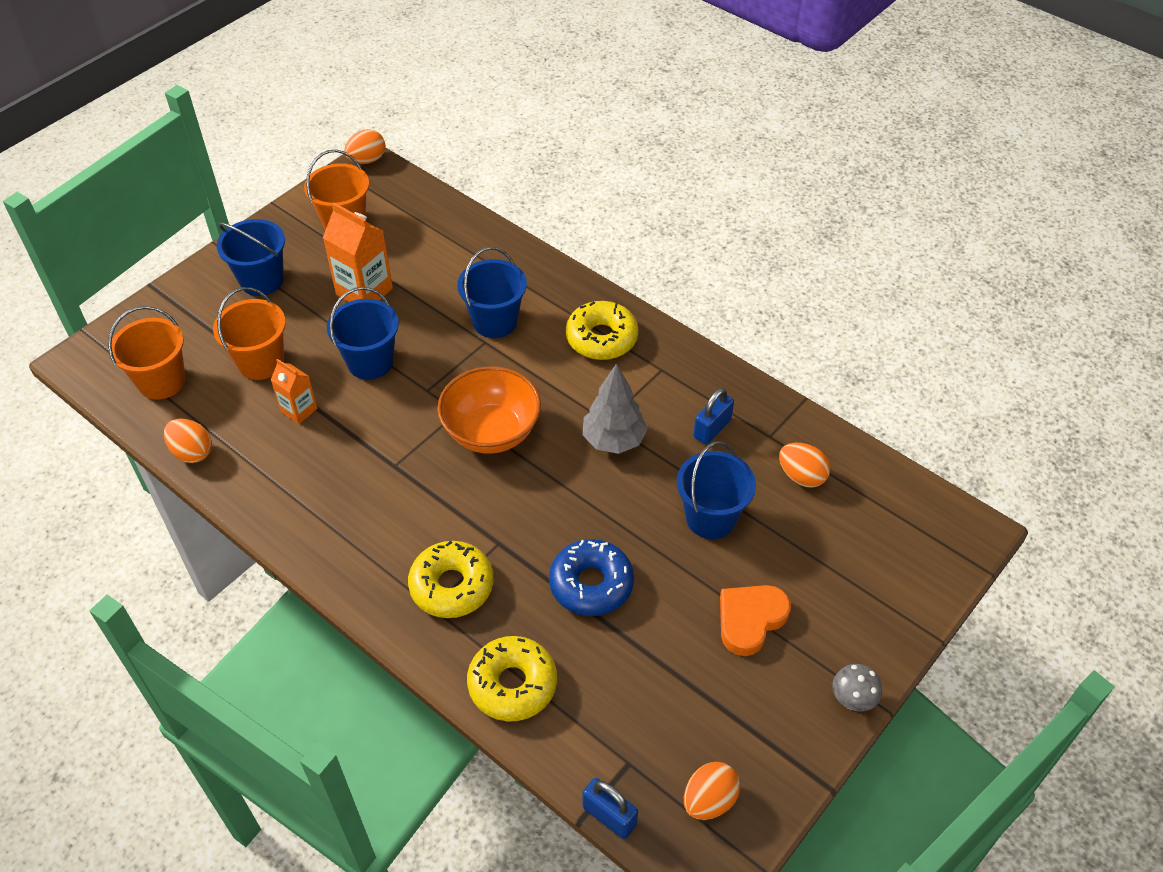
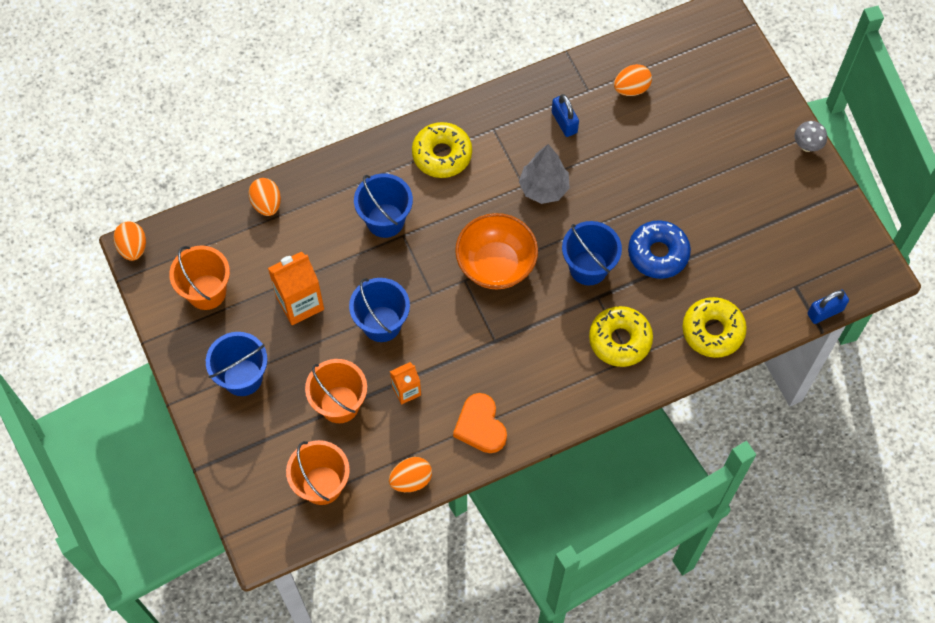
camera: 65 degrees left, 15 degrees up
(709, 800) = (837, 253): orange egg -> orange egg (266, 204)
(710, 518) = (639, 158): blue bucket -> blue bucket (588, 267)
(750, 620) = (727, 173): orange heart -> orange heart (480, 426)

